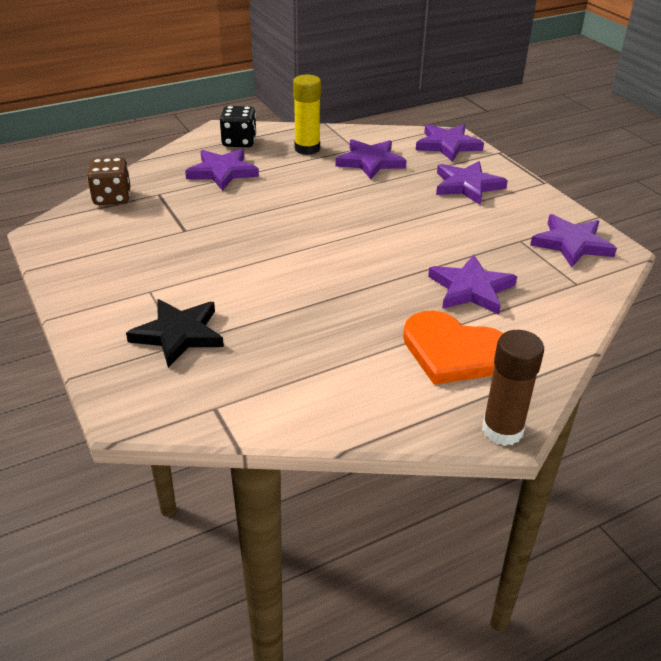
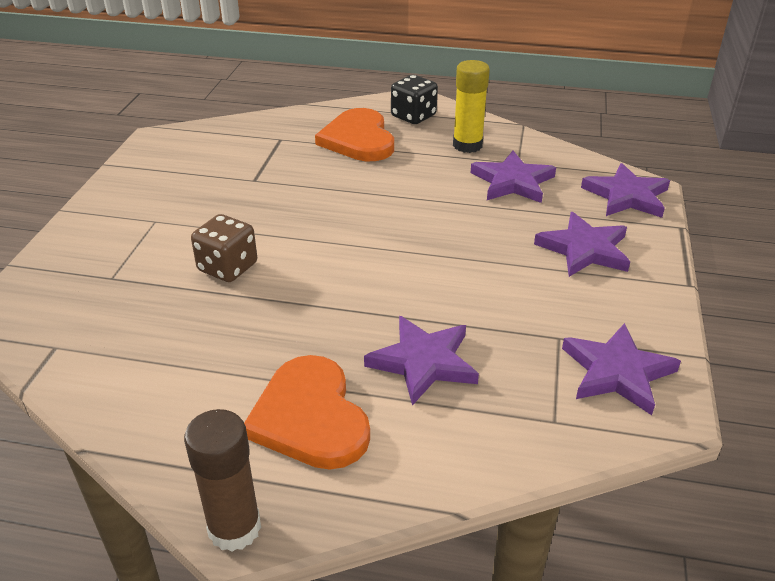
camera: 40 degrees right, 0 degrees up
(112, 197) = (241, 128): brown dice -> brown dice (227, 267)
(178, 334) = (120, 269): black star -> none
(222, 172) = (358, 139): purple star -> orange heart

